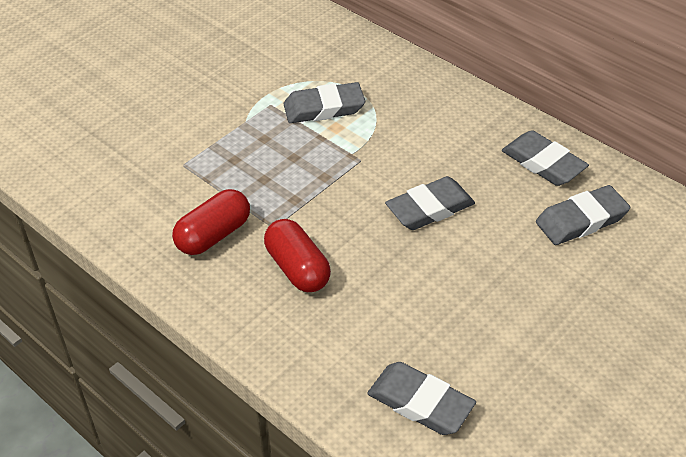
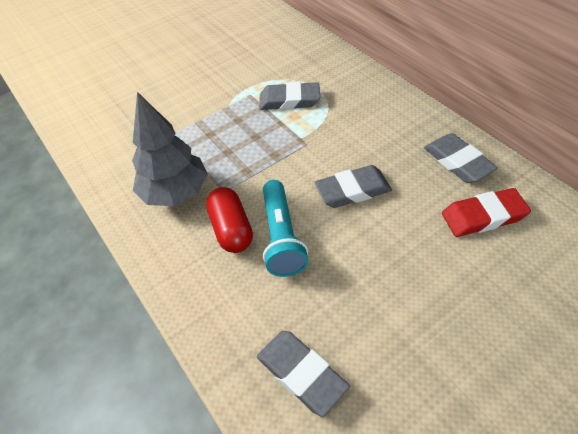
camera: 15 degrees right, 5 degrees up
(214, 235) = (175, 193): red capsule -> grey tree
(360, 270) = (281, 237): none -> turquoise flashlight
(581, 220) = (483, 216): grey eraser -> red eraser

